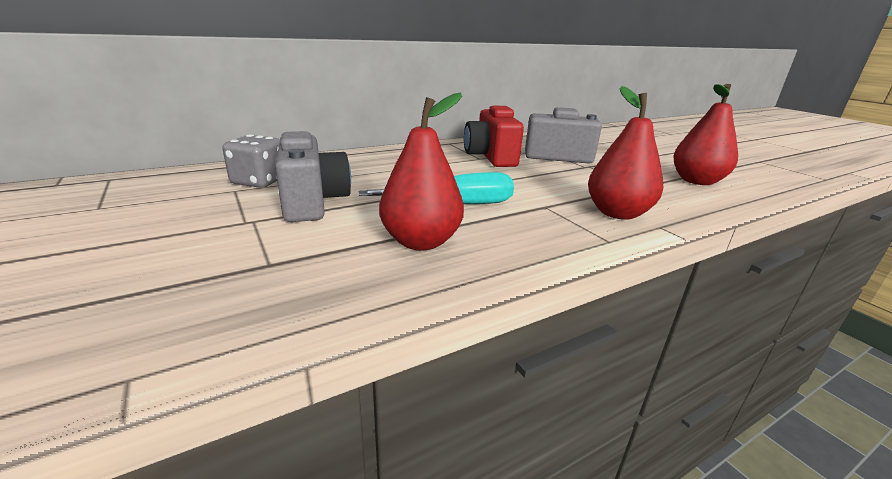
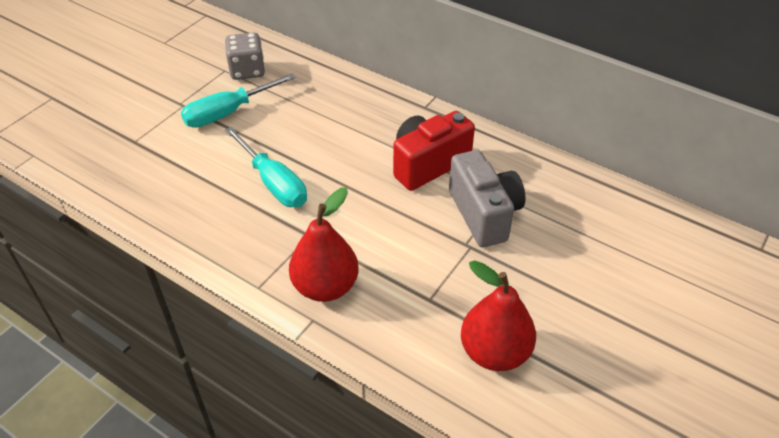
camera: 65 degrees right, 20 degrees up
(313, 202) = (227, 113): grey camera -> turquoise screwdriver
(421, 241) = (196, 188): red pear -> none

